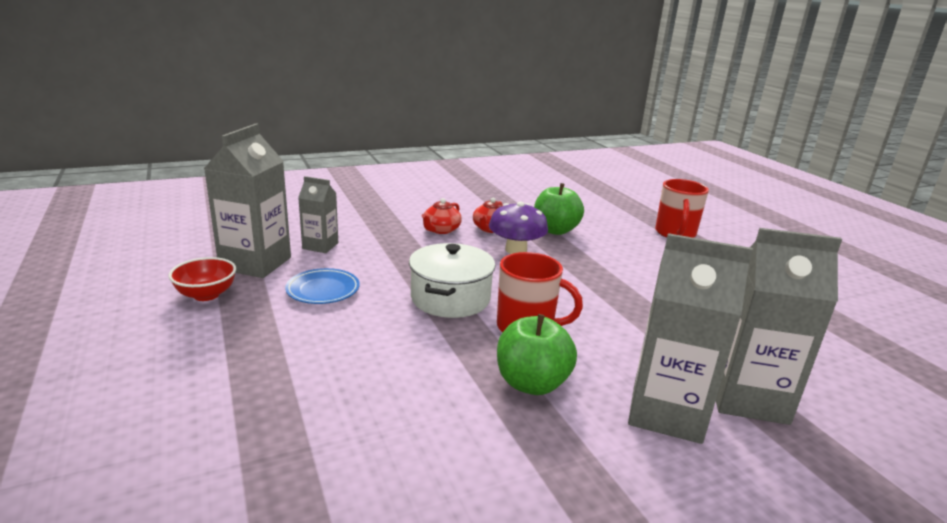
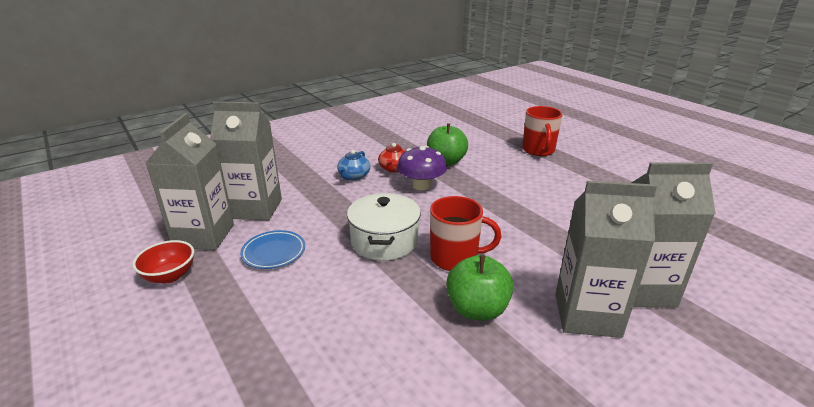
camera: 10 degrees left, 5 degrees up
(320, 246) = (256, 208): grey carton -> grey carton, size x1.77
(441, 230) = (353, 176): red teapot -> blue teapot

